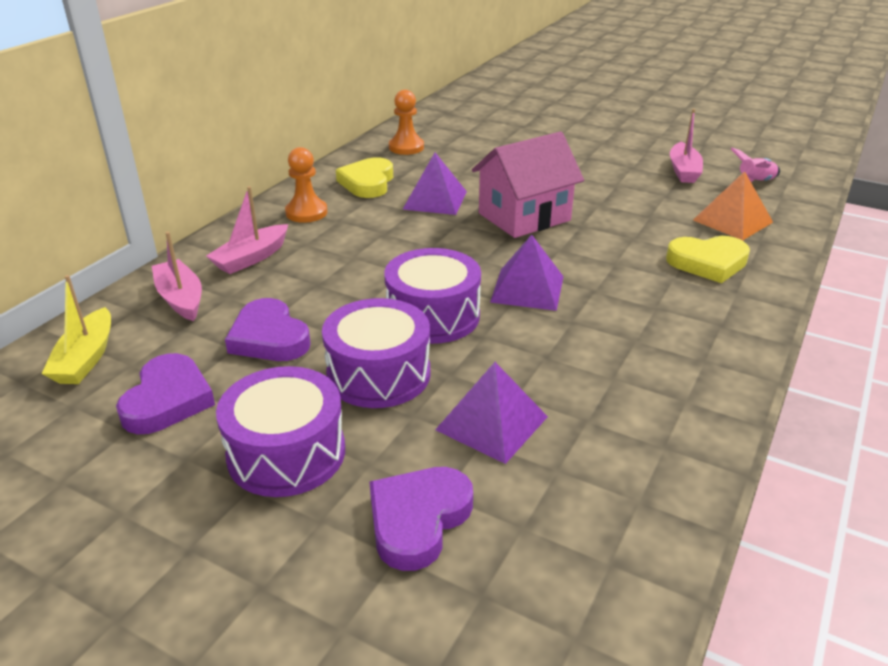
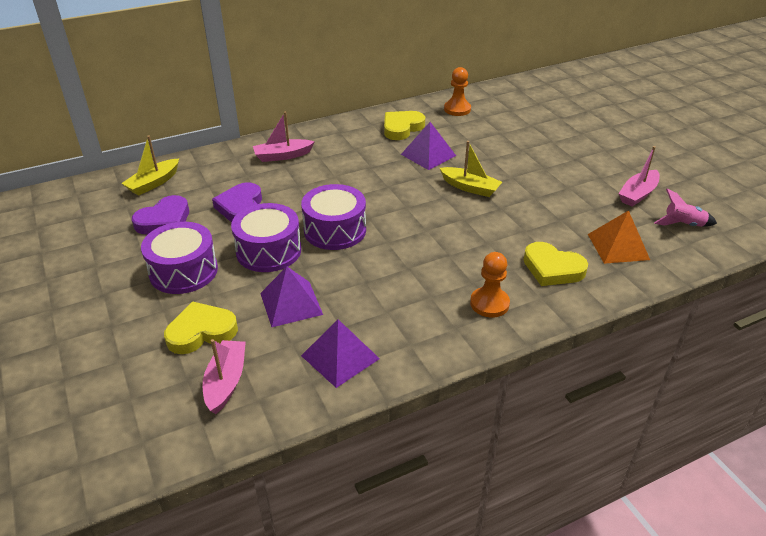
camera: 35 degrees right, 5 degrees up
(180, 299) = (224, 167): pink boat -> pink boat (226, 382)
(306, 212) = (343, 137): orange pawn -> orange pawn (489, 303)
(418, 520) = (201, 332): purple heart -> yellow heart
(524, 217) = (470, 187): pink house -> yellow boat
(527, 289) = (409, 236): purple pyramid -> purple pyramid (340, 357)

